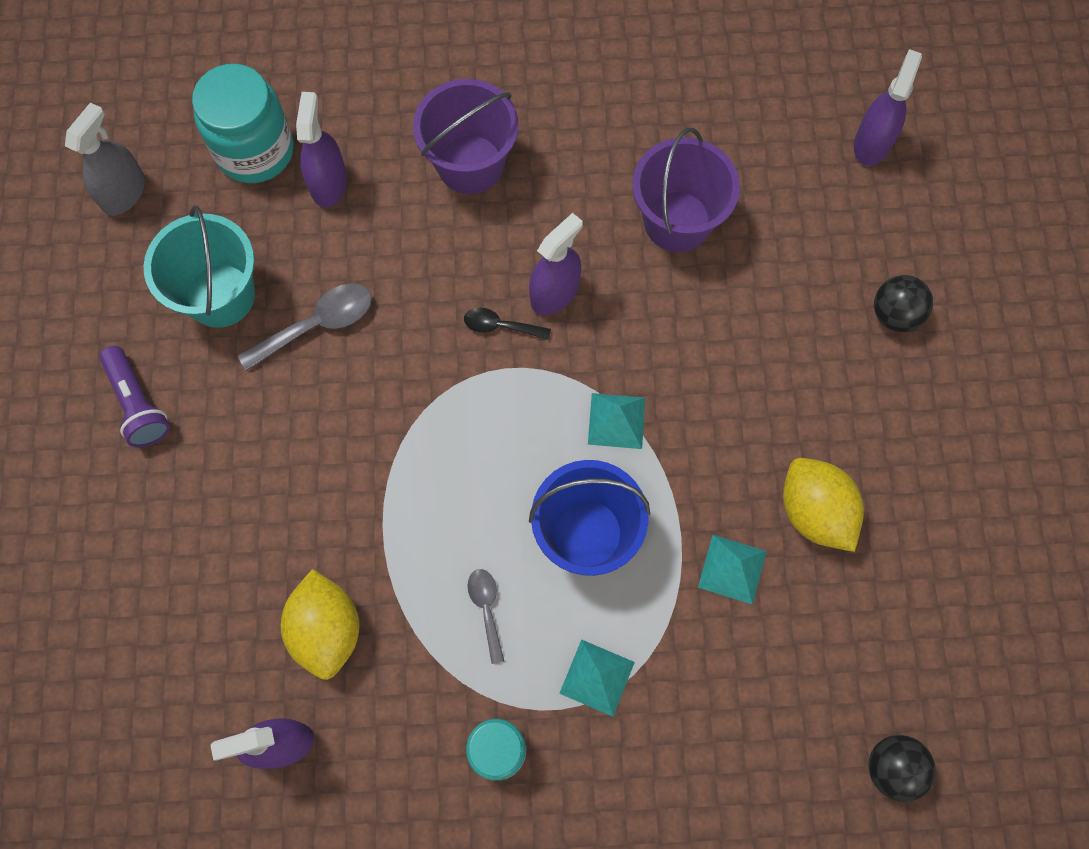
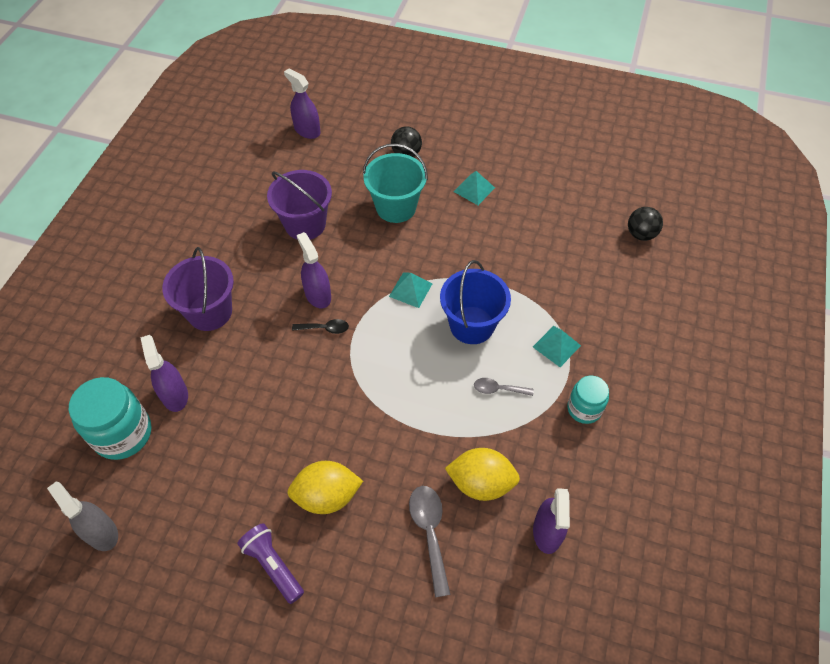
camera: 70 degrees left, 15 degrees down
(138, 404) = (273, 565): purple flashlight -> purple flashlight turned 120 degrees counterclockwise
(220, 295) = (219, 486): turquoise bucket -> turquoise bucket (396, 207)
(317, 325) = (272, 430): grey spoon -> grey spoon (430, 532)
(328, 183) = (175, 395): purple spray bottle -> purple spray bottle turned 45 degrees clockwise
(500, 326) = (325, 328): black spoon -> black spoon turned 120 degrees counterclockwise
(732, 569) = (516, 265): turquoise pyramid -> turquoise pyramid (474, 189)
(814, 512) = (498, 220): yellow lemon -> yellow lemon (327, 496)

